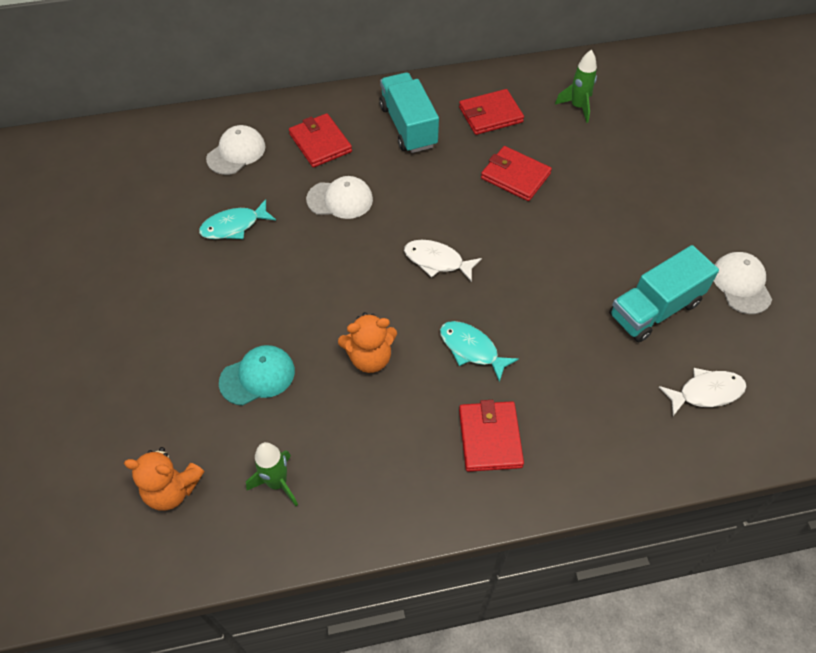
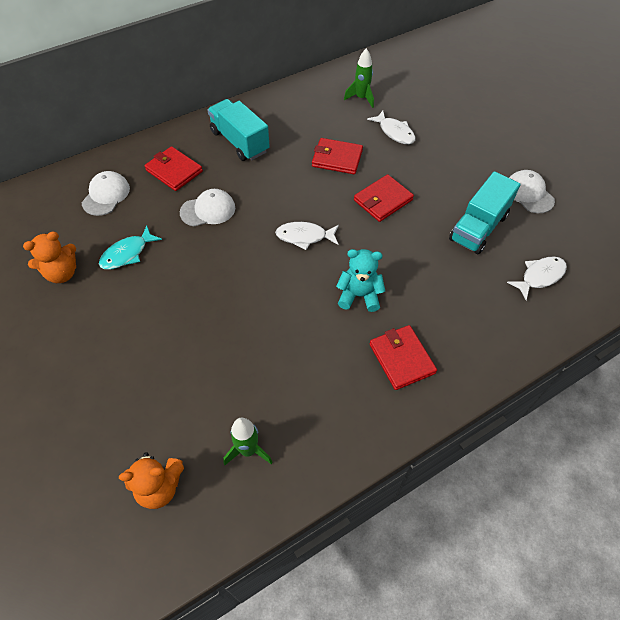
camera: 20 degrees left, 0 degrees up
(257, 376) = (196, 369): turquoise cap -> none
(370, 358) = (282, 326): orange teddy bear -> orange teddy bear (62, 273)
(471, 349) = (359, 295): turquoise fish -> turquoise teddy bear
(490, 115) = (299, 118): red wallet -> red wallet (383, 200)
(601, 161) = (395, 132): none -> white fish

